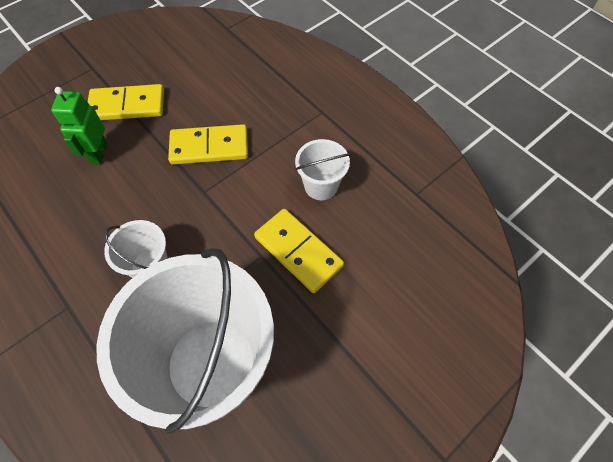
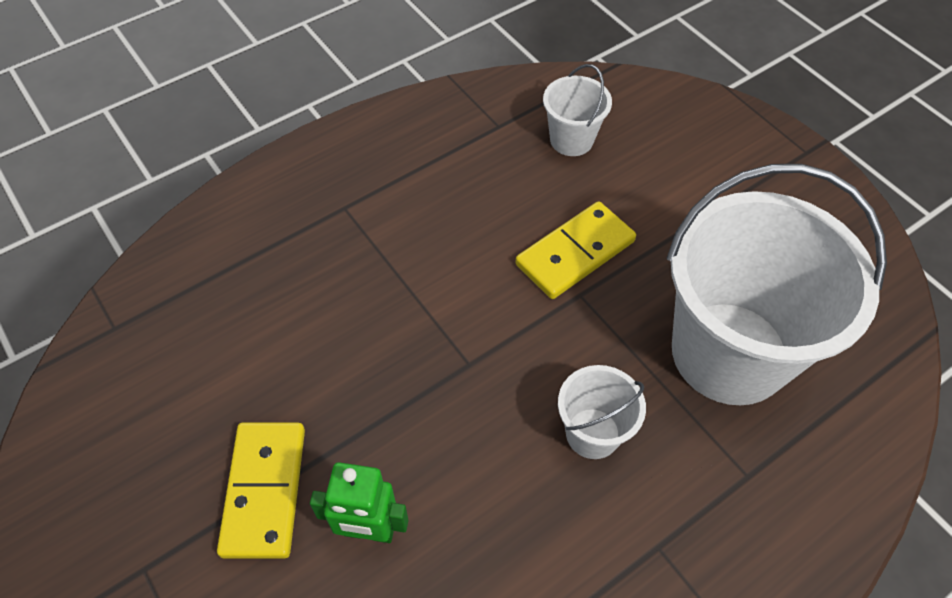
camera: 85 degrees left, 5 degrees down
(209, 147) = (385, 356): yellow domino -> none
(321, 186) = (475, 220): white bucket -> white bucket (571, 140)

